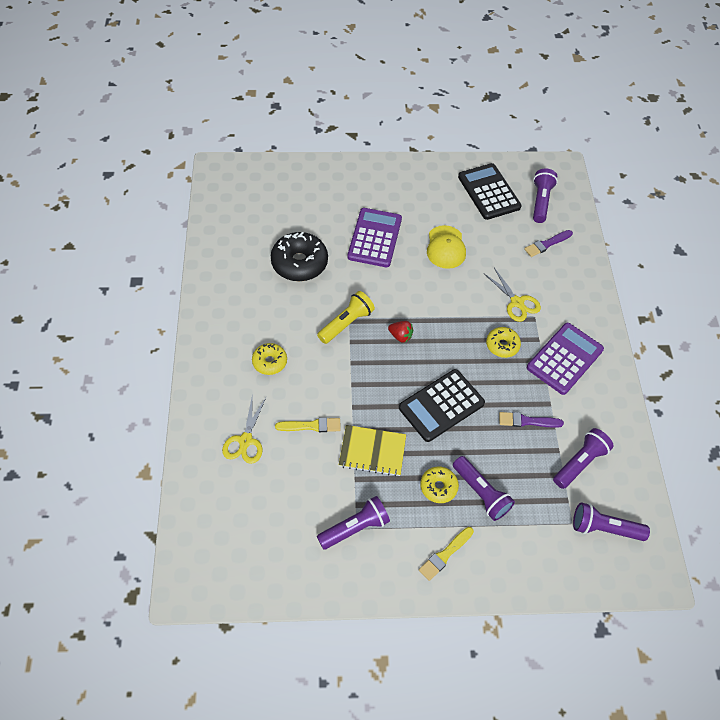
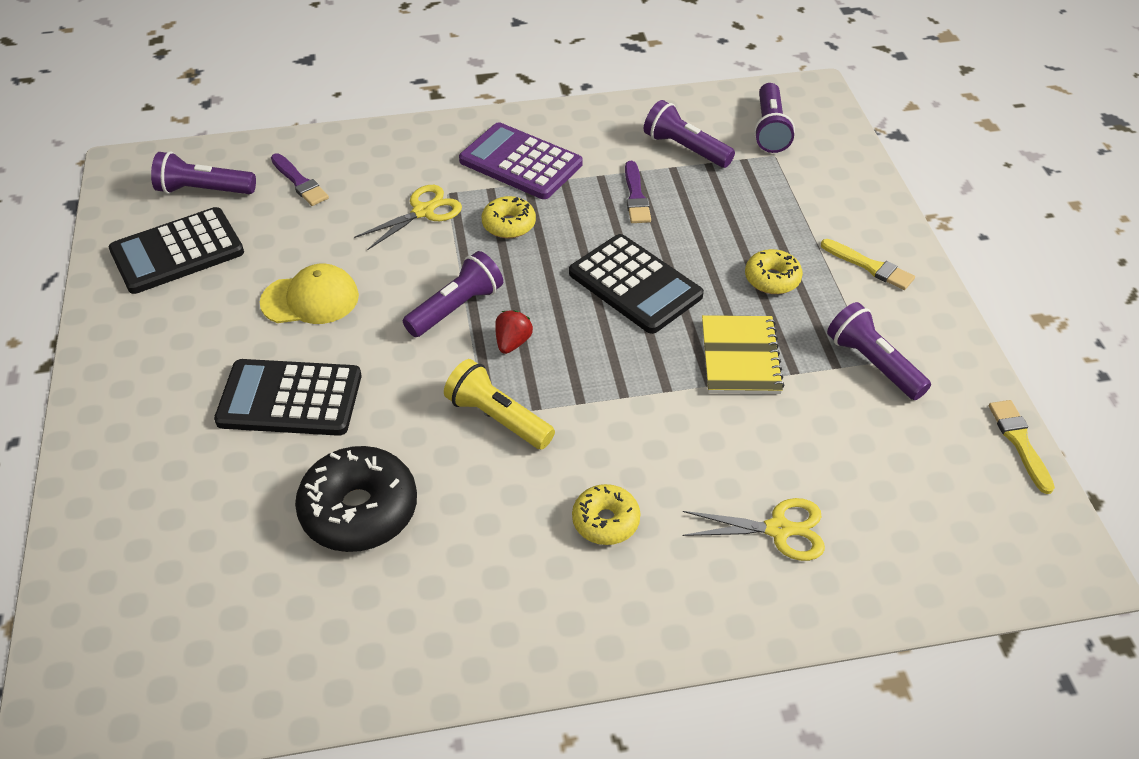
camera: 95 degrees left, 10 degrees down
(311, 426) = (719, 440): yellow brush -> yellow brush (1019, 442)
(375, 238) = (290, 398): purple calculator -> black calculator
(481, 493) = (765, 236): purple flashlight -> purple flashlight (456, 308)

